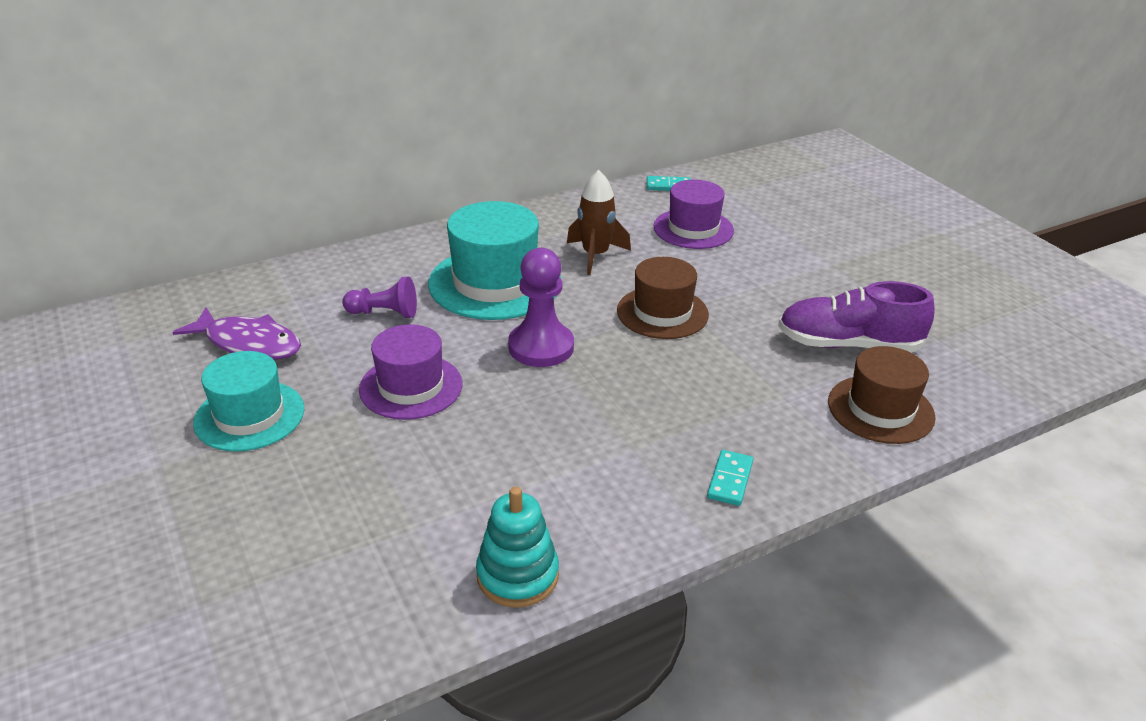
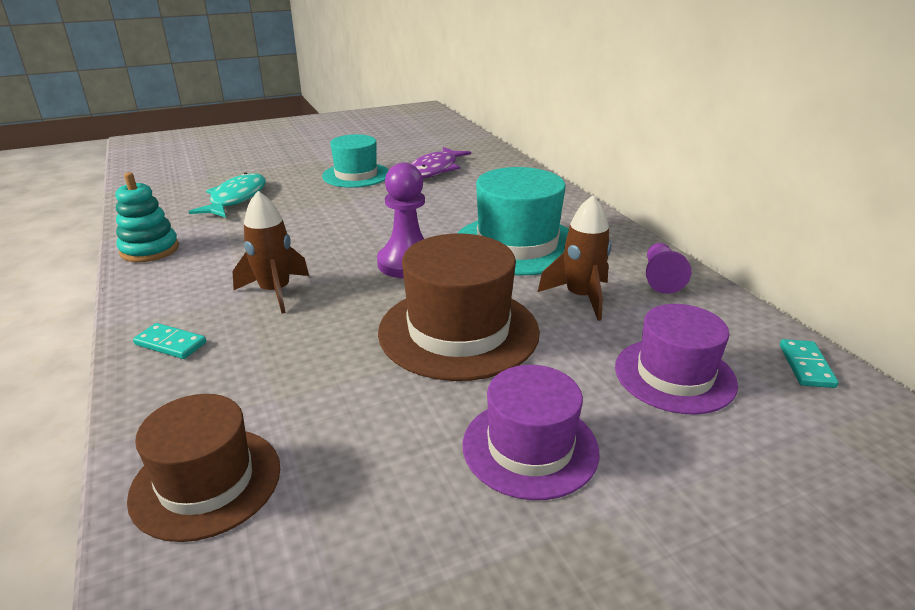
camera: 95 degrees right, 5 degrees down
(327, 531) = (236, 199): none -> turquoise fish
(384, 313) = (469, 205): purple pawn -> purple pawn (661, 278)
(411, 387) = (368, 216): purple hat -> purple hat (530, 447)
(615, 429) = (275, 292): none -> brown rocket
(662, 312) = (458, 331): brown hat -> brown hat, size x1.51
(848, 344) = (359, 483): purple shoe -> none

